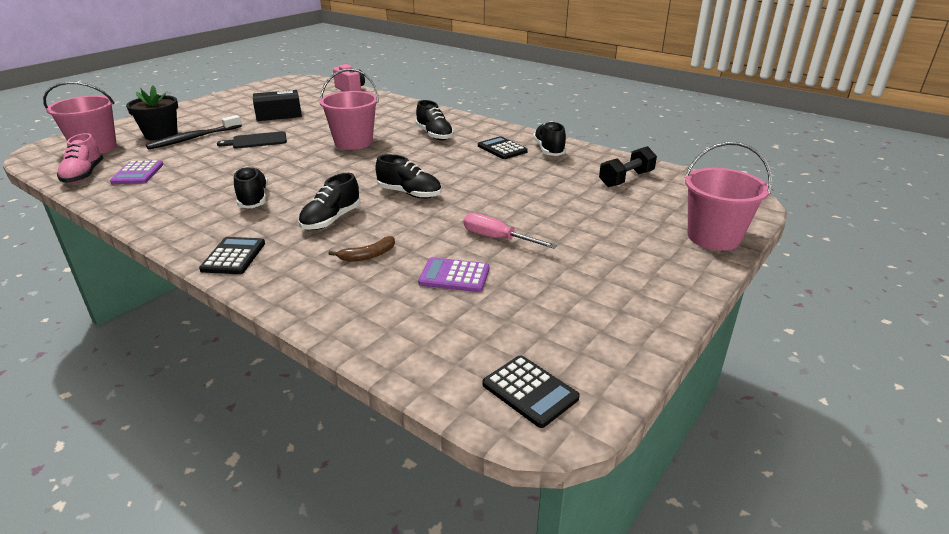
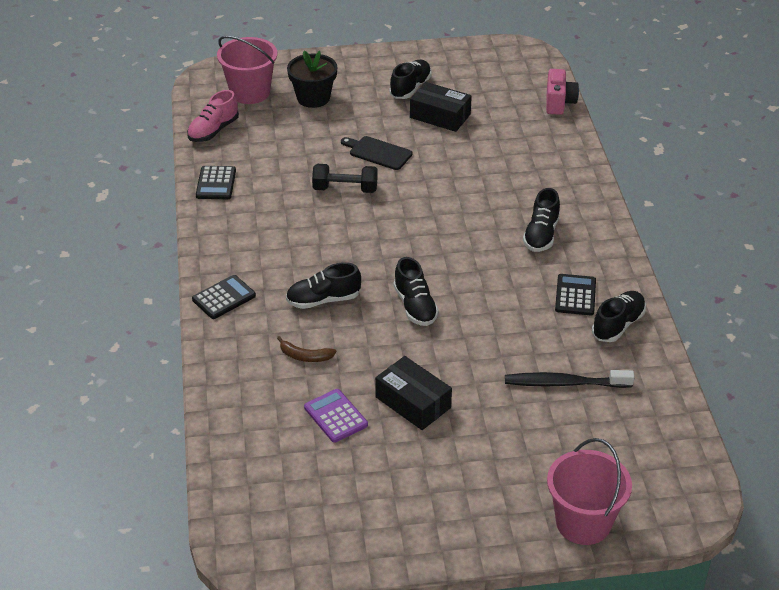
camera: 45 degrees right, 10 degrees up
(138, 173) = (249, 151): purple calculator -> none
(194, 138) = (333, 119): black toothbrush -> black toothbrush (564, 383)
(253, 199) = (296, 238): black shoe -> black shoe (410, 88)
(353, 142) = (454, 203): pink bucket -> none
(497, 238) = (413, 402): pink screwdriver -> black box
(530, 391) = (261, 533): black calculator -> black calculator (216, 183)
(626, 179) = (626, 411): black dumbbell -> black dumbbell (345, 189)

